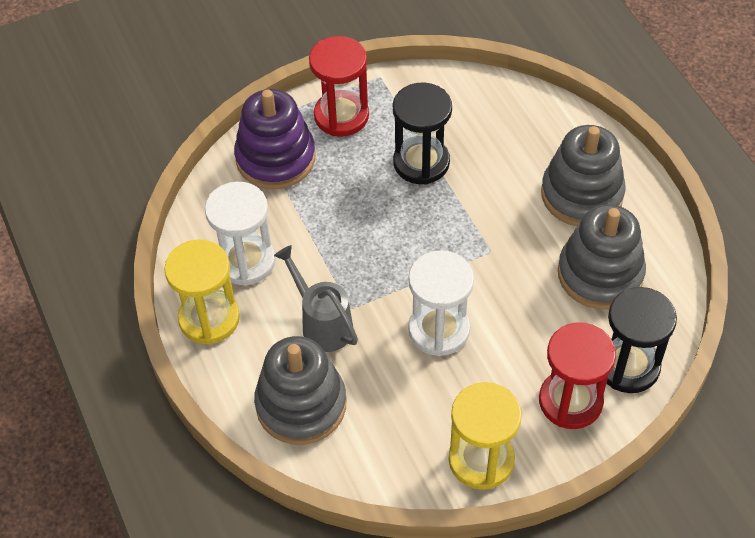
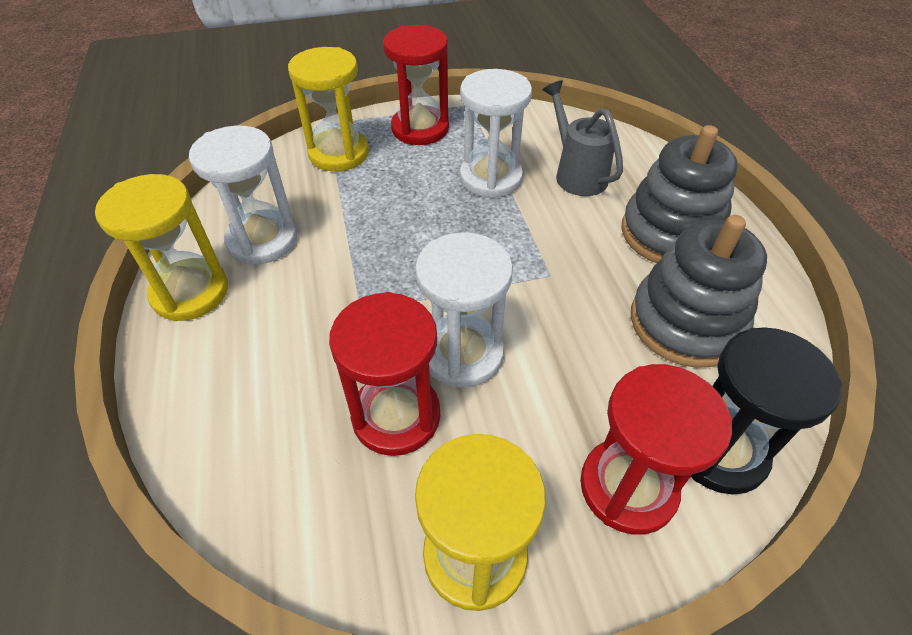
camera: 10 degrees right, 5 degrees down
(275, 158) = (339, 153): purple stacking toy -> yellow hourglass
(301, 405) = (249, 417): grey stacking toy -> none
(322, 323) = (319, 321): grey watering can -> grey watering can (576, 174)
(404, 384) = (396, 416): none -> red hourglass
(421, 162) = (490, 178): black hourglass -> white hourglass

